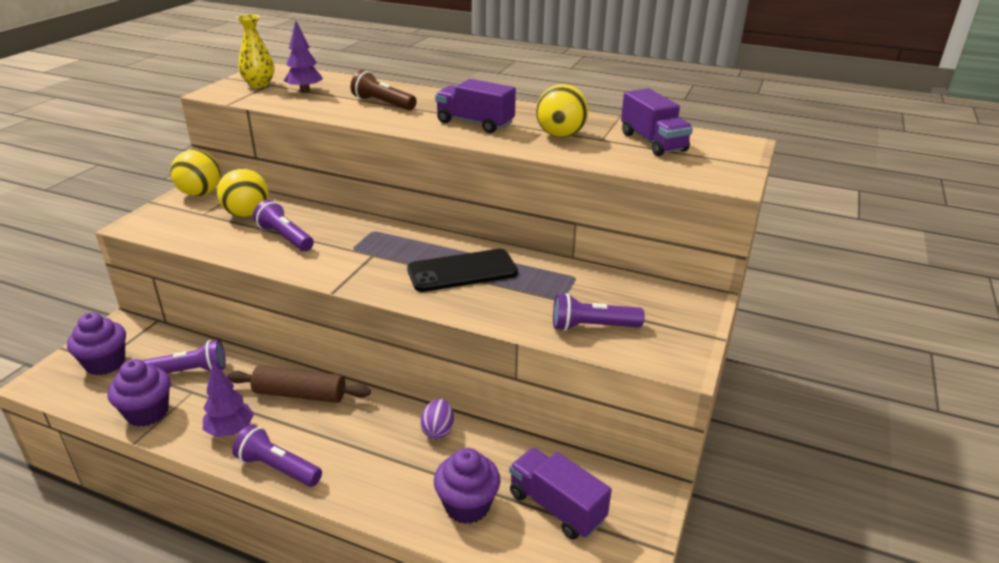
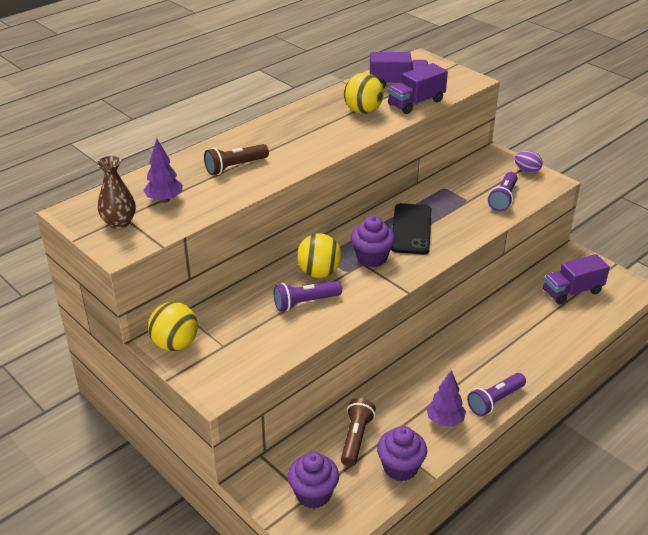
camera: 65 degrees left, 5 degrees up
(189, 371) = (355, 438): purple flashlight -> brown flashlight
(247, 214) = (244, 319): yellow ball -> yellow ball (319, 273)
(259, 84) = (119, 222): yellow vase -> brown vase
(300, 394) = (418, 378): brown rolling pin -> none
(438, 430) = (488, 320): purple egg -> purple egg (527, 170)
(467, 505) = (559, 324): purple cupcake -> purple cupcake (371, 258)
(475, 123) = (314, 137): purple truck -> purple truck (416, 103)

